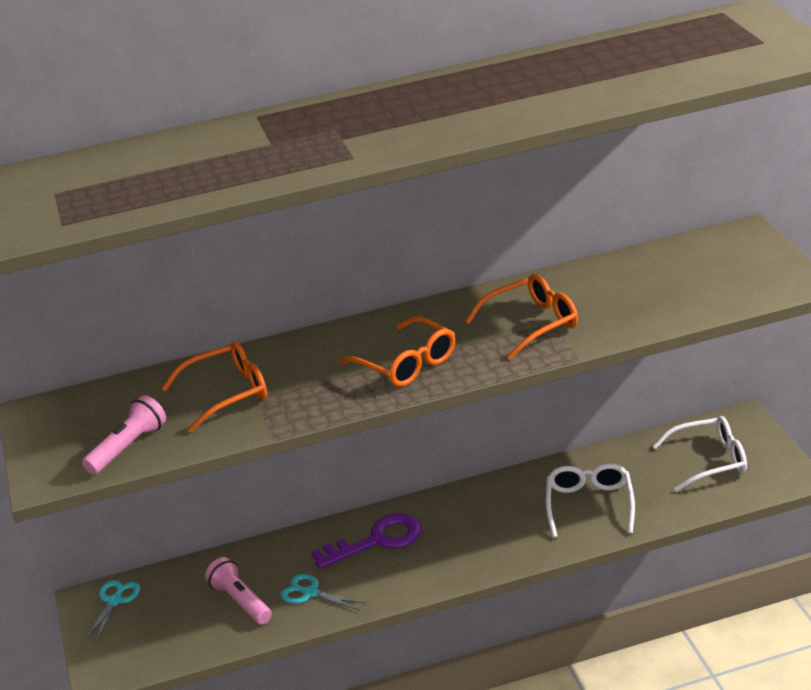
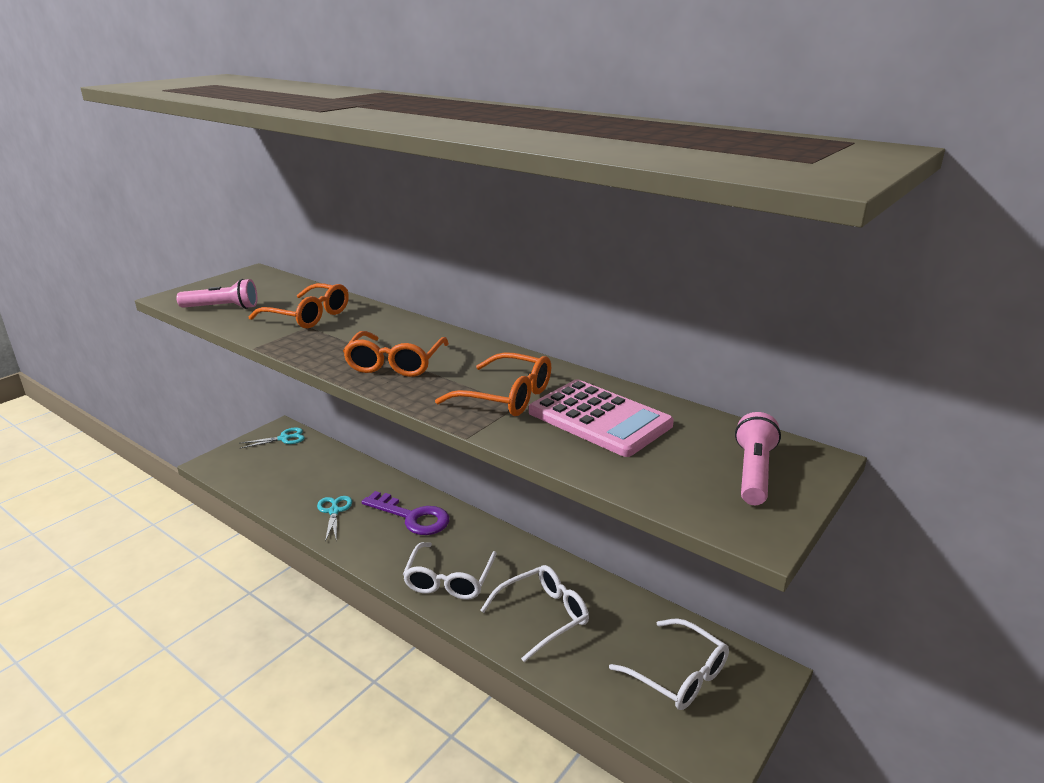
camera: 50 degrees right, 5 degrees down
(241, 601) = (309, 485): pink flashlight -> pink flashlight (753, 472)
(494, 544) = (449, 579): none -> white glasses
(610, 293) = (599, 418): none -> pink calculator

